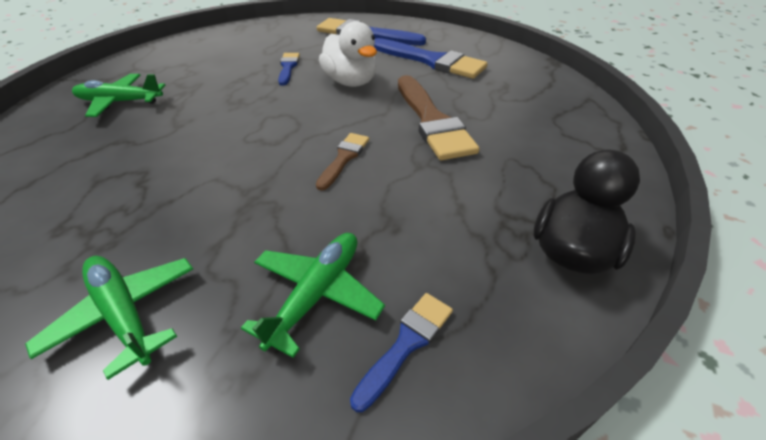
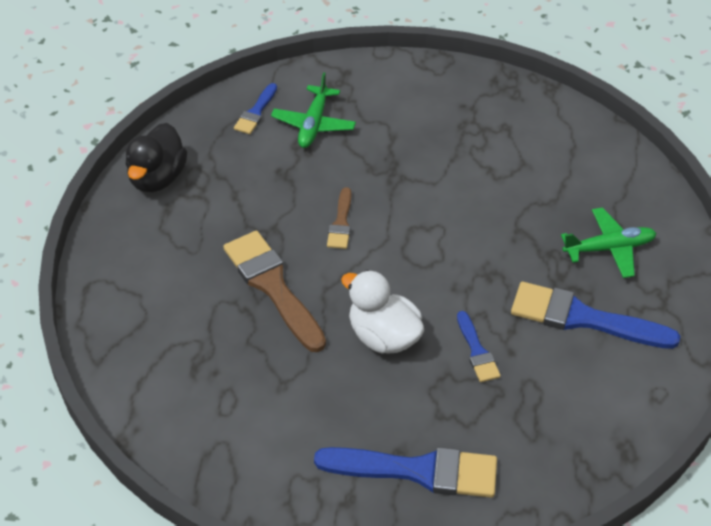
camera: 165 degrees right, 5 degrees up
(124, 314) = (413, 96): green plane -> none
(431, 61) = (295, 409): blue brush -> blue brush (583, 318)

